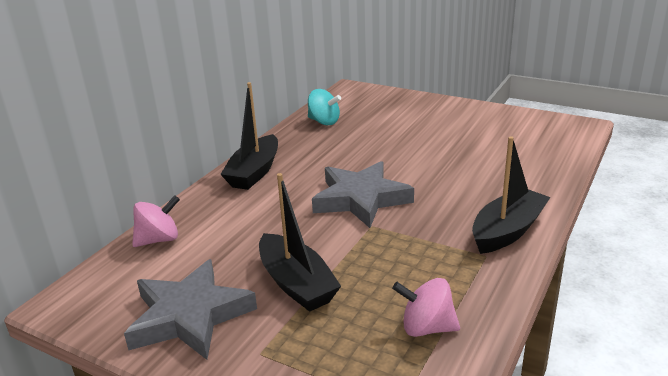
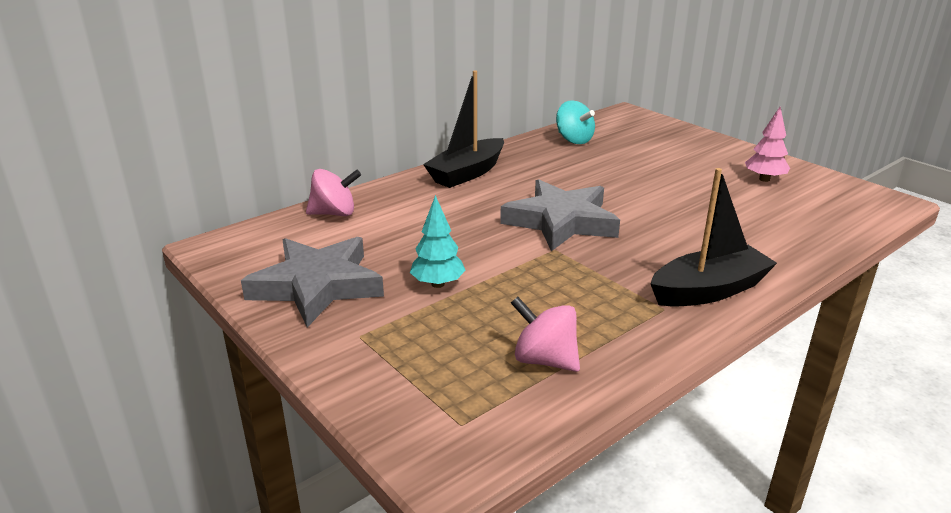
camera: 20 degrees right, 0 degrees up
(296, 284) = (438, 284): black boat -> turquoise tree
(487, 126) = (764, 179): none -> pink tree

